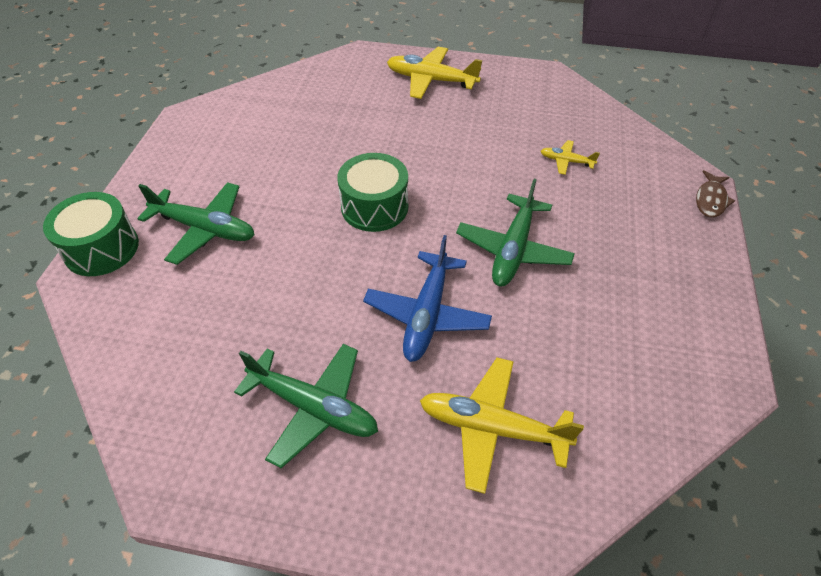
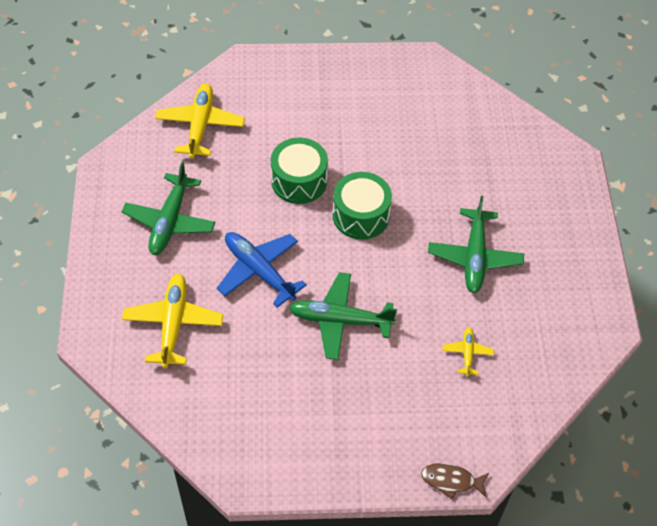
camera: 75 degrees right, 5 degrees up
(101, 248) = (271, 65): green drum -> green drum (299, 181)
(205, 229) = (305, 115): green plane -> green plane (474, 257)
(427, 314) = (259, 271): blue plane -> blue plane turned 45 degrees clockwise
(431, 80) = (554, 225): yellow plane -> yellow plane (200, 125)

